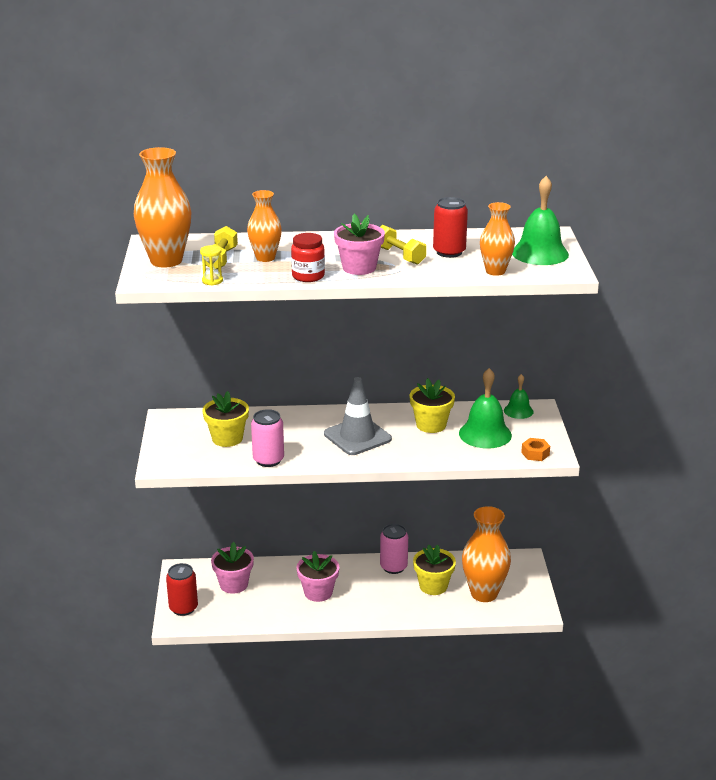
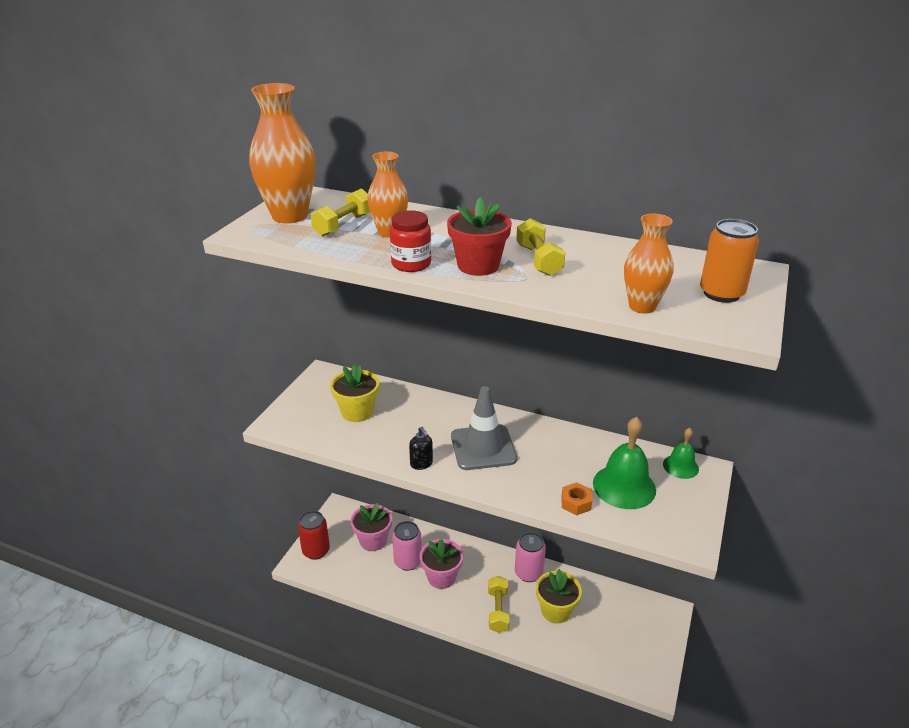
camera: 25 degrees right, 5 degrees up
(212, 281) = (307, 248): yellow hourglass -> none
(268, 460) = (376, 449): pink can -> pink can (408, 561)
(315, 460) = (421, 464): none -> black soap dispenser
(359, 268) = (478, 265): pink flower pot -> red flower pot
(384, 601) = (498, 611): none -> yellow dumbbell
(431, 425) = (570, 456): yellow flower pot -> none
(449, 252) = (603, 268): red can -> none
(484, 593) = (604, 640): orange vase -> none
(535, 454) = (669, 533): orange nut -> orange nut (576, 503)
(540, 253) = (721, 293): green bell -> orange can

